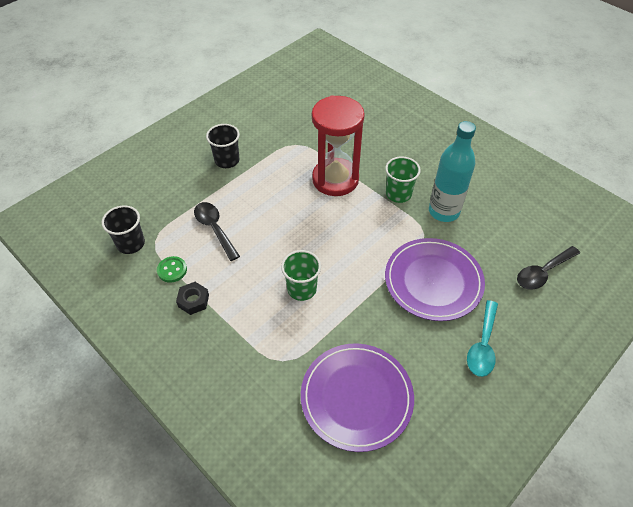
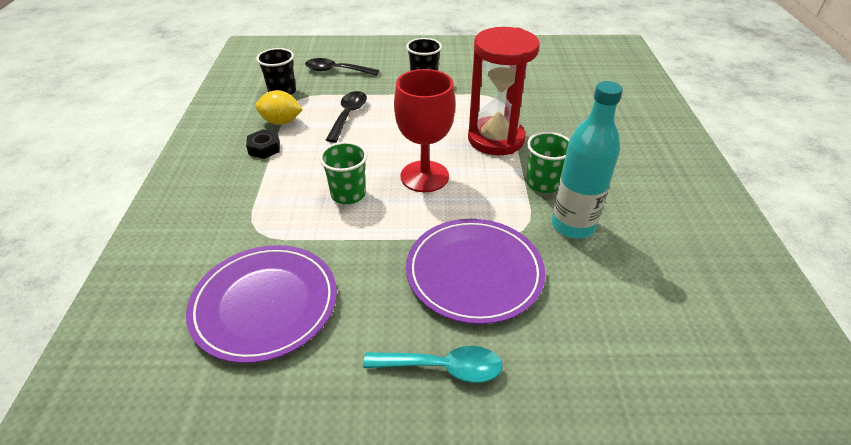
camera: 45 degrees right, 10 degrees down
(172, 270) = (281, 122): green button -> yellow lemon
(329, 239) = (424, 176): none -> red goblet
(482, 345) = (443, 367): turquoise spoon -> turquoise spoon turned 150 degrees counterclockwise
(543, 273) = (621, 360): black spoon -> black spoon (336, 71)

